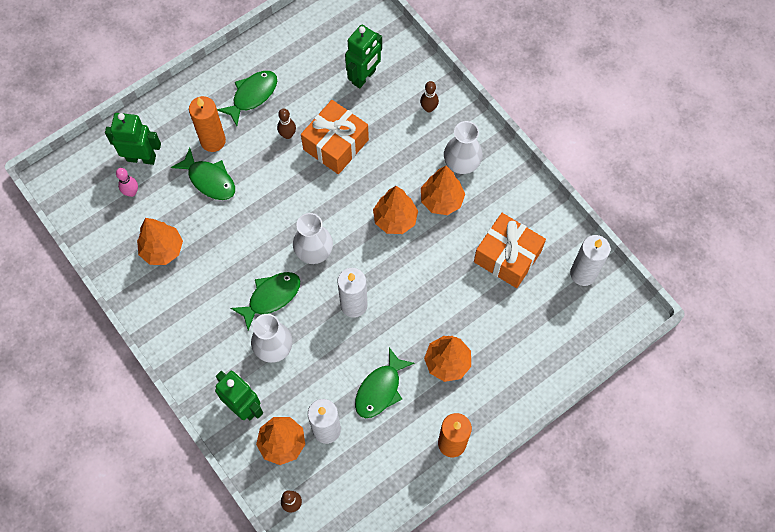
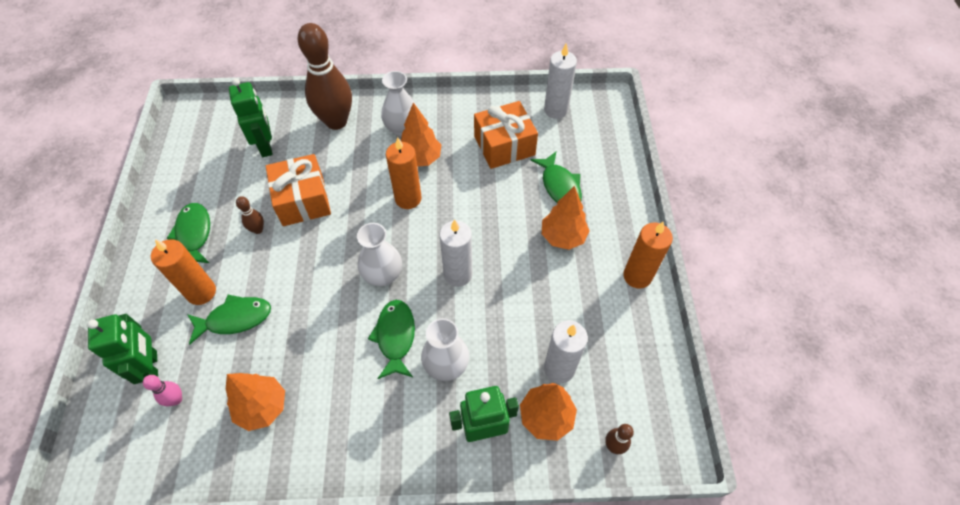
camera: 55 degrees left, 10 degrees down
(141, 158) = (151, 367): green robot -> green robot turned 120 degrees clockwise
(380, 389) = (551, 301): green fish -> green fish (560, 186)
(395, 219) = (408, 198): orange tree -> orange candle
(428, 108) = (336, 121): brown bowling pin -> brown bowling pin, size x2.42

